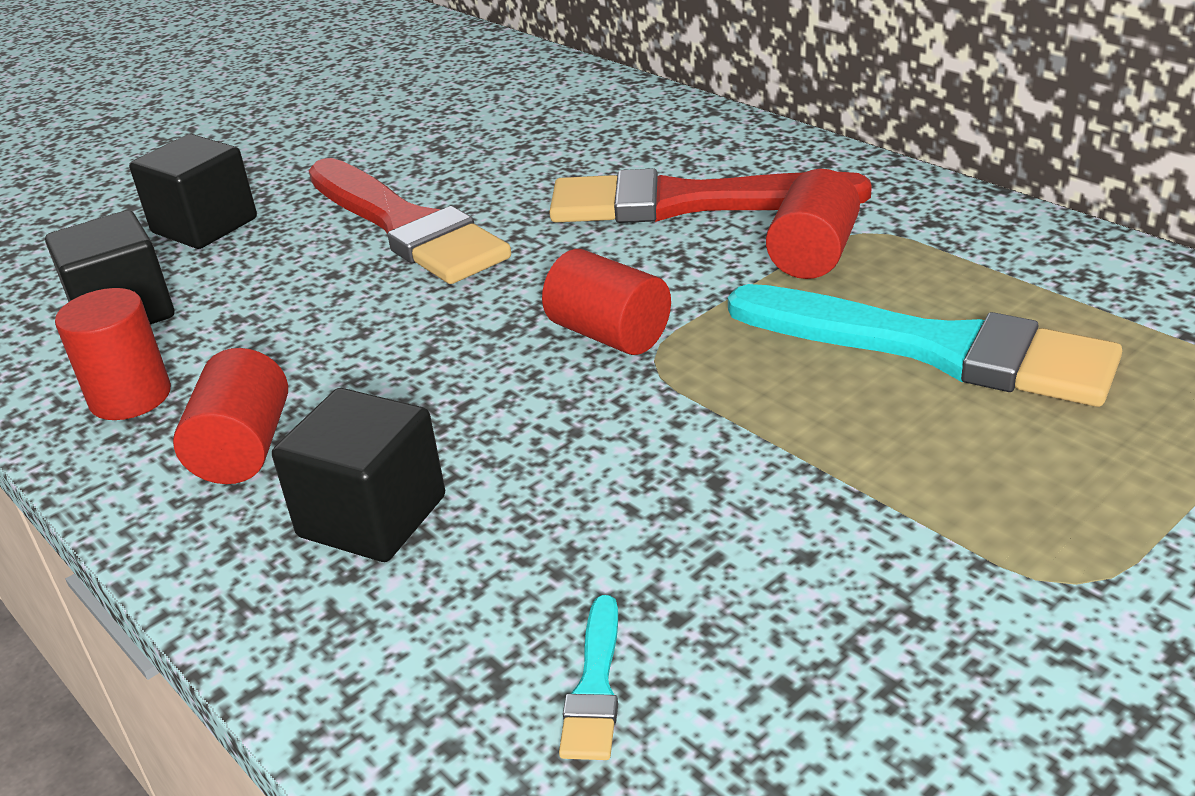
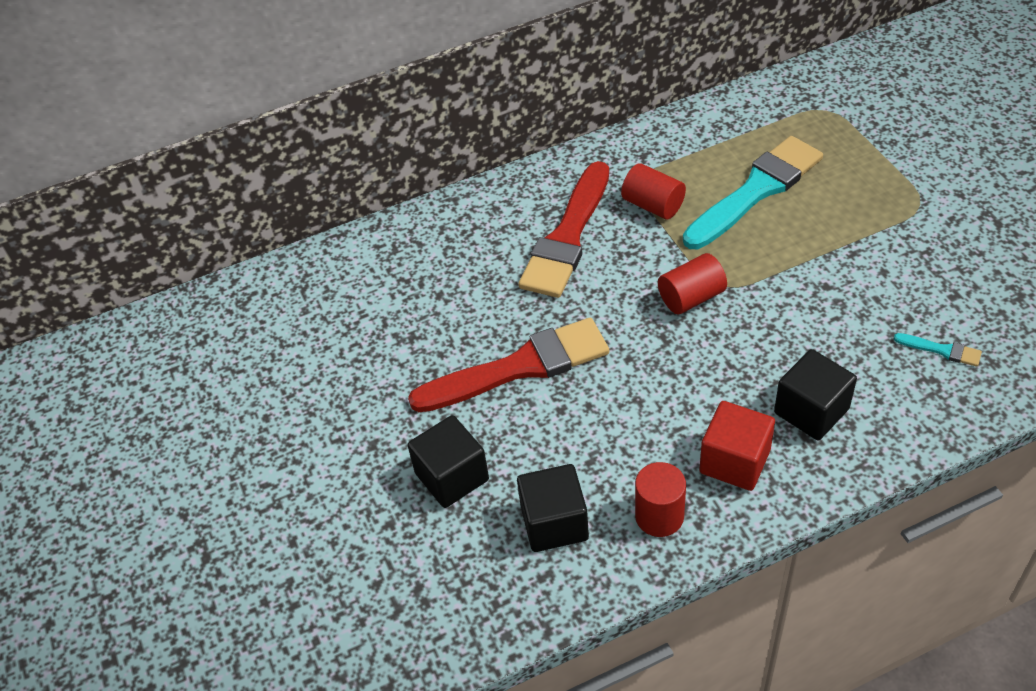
camera: 70 degrees left, 15 degrees up
(243, 449) = (734, 461): red cylinder -> red cube

